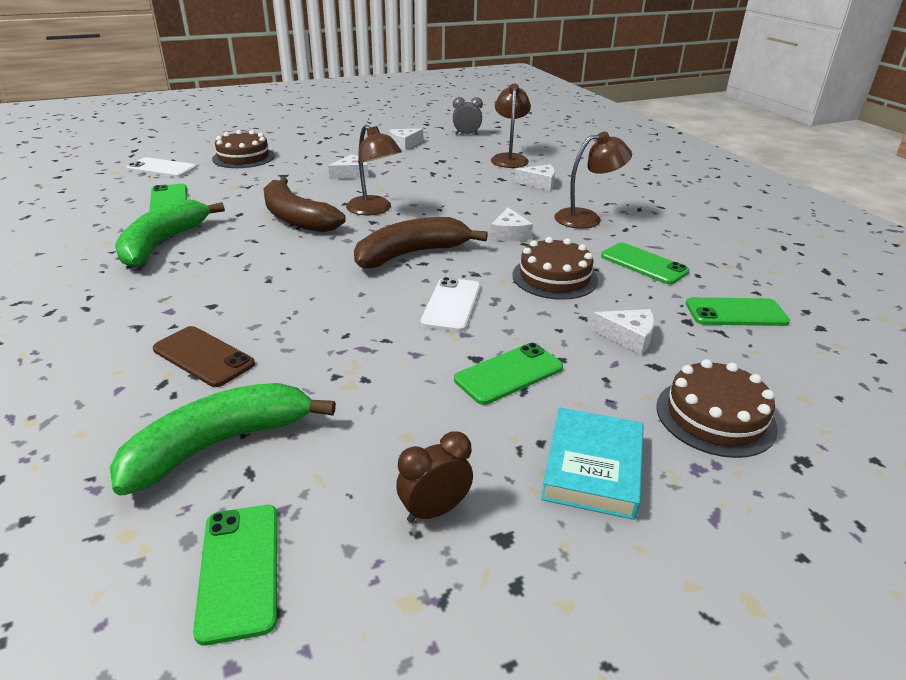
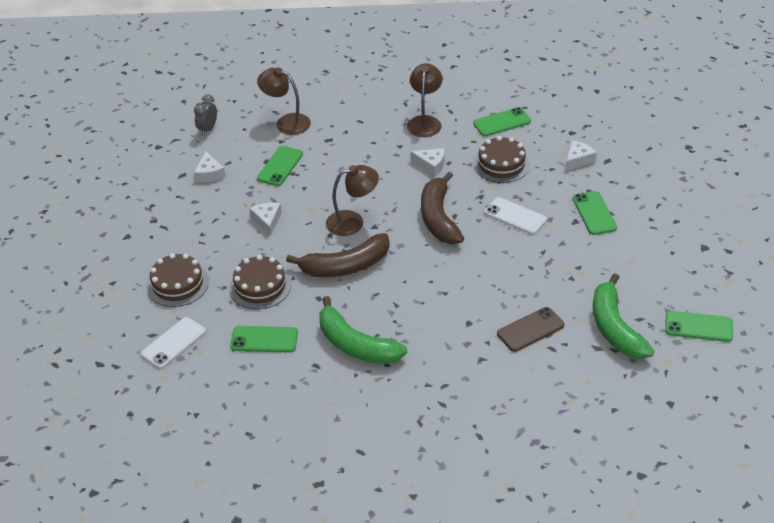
camera: 65 degrees left, 10 degrees up
(434, 510) = (683, 263): brown clock -> none
(539, 183) = (350, 123): white cheese -> none
(593, 468) = (673, 209): turquoise book -> none
(715, 416) = (652, 158): brown cake -> brown cake (260, 286)
(736, 313) = (571, 112): green phone -> green phone (280, 166)

